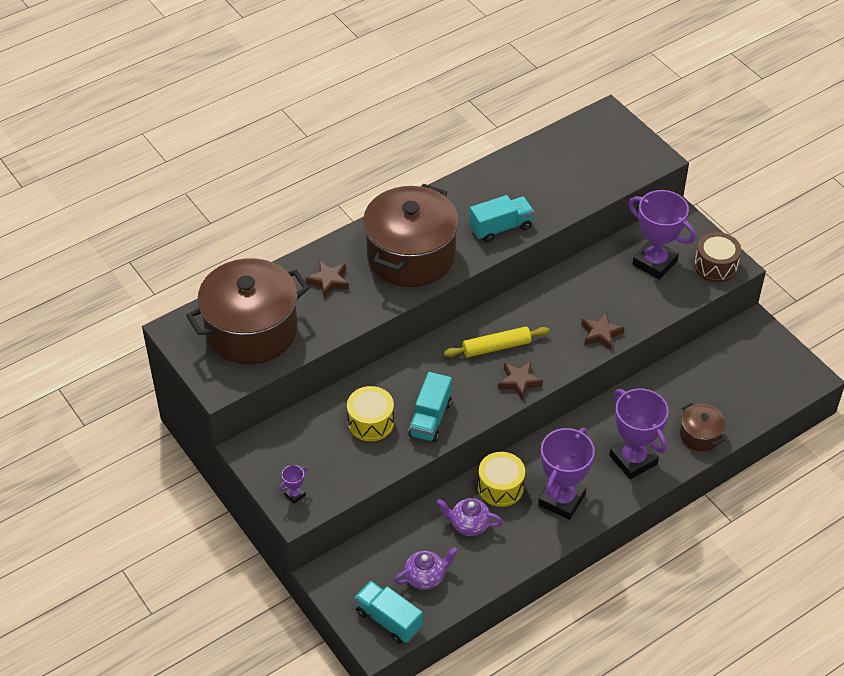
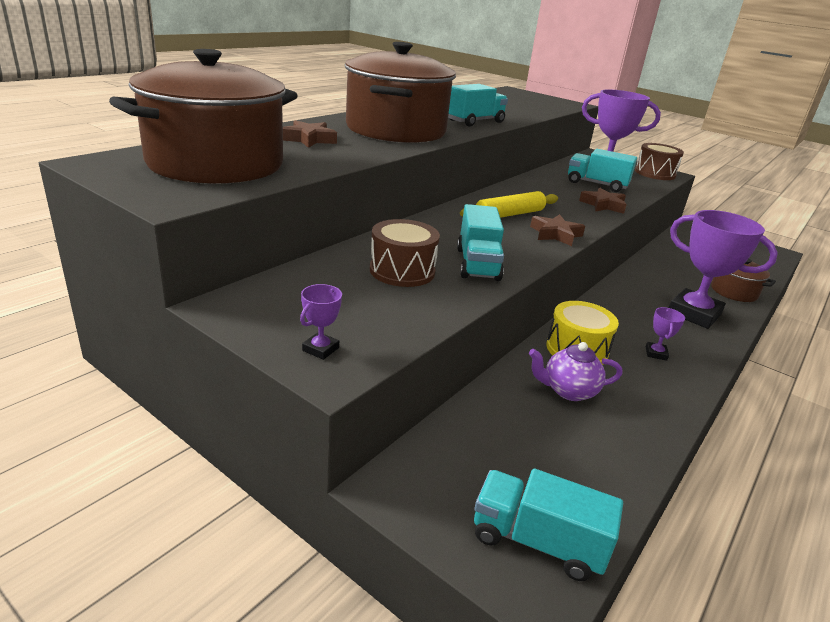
camera: 20 degrees left, 20 degrees down
(371, 422) = (402, 271): yellow drum -> brown drum
(425, 577) = (555, 464): purple teapot -> none
(561, 500) = (656, 353): purple trophy -> purple trophy, size x0.41
(624, 291) = (596, 184): none -> turquoise truck

